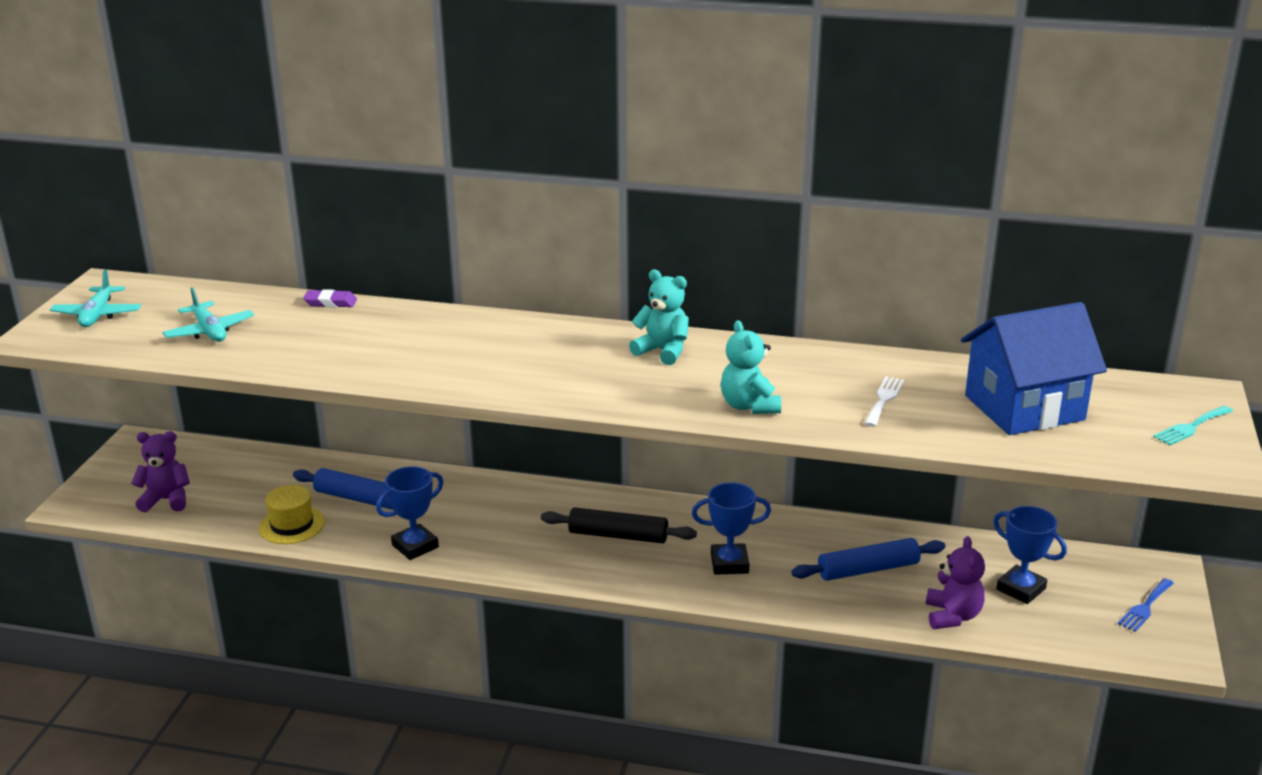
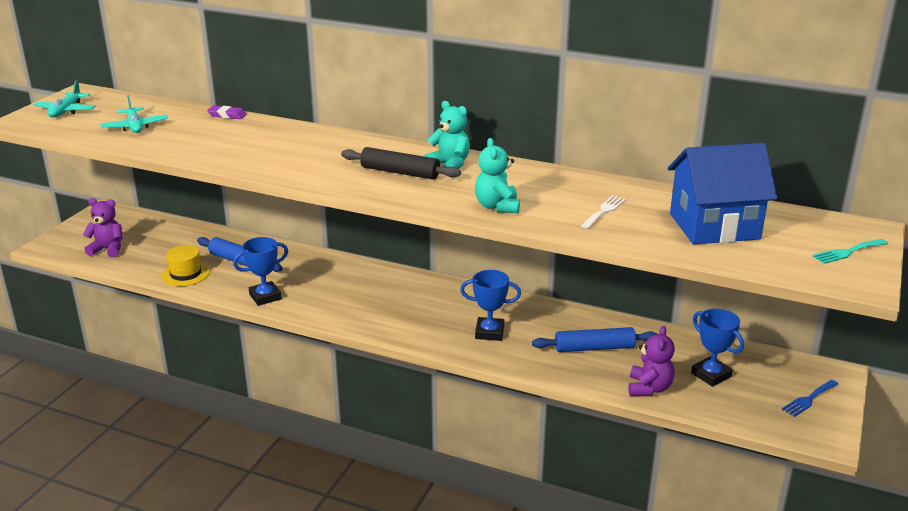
camera: 10 degrees right, 0 degrees up
(618, 536) = (414, 304): black rolling pin -> black rolling pin (400, 172)

